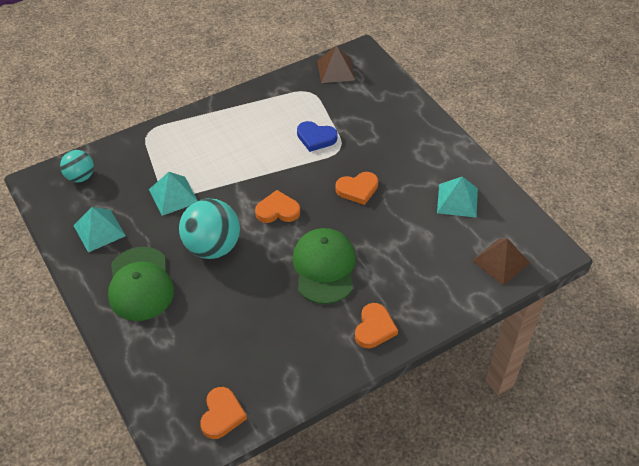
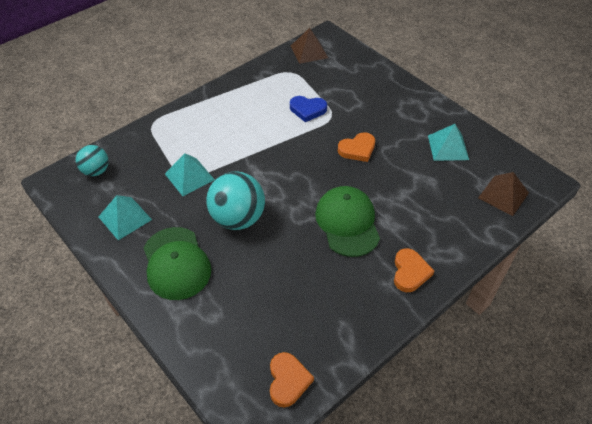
camera: 10 degrees left, 0 degrees up
(277, 210) = (290, 177): orange heart -> none

